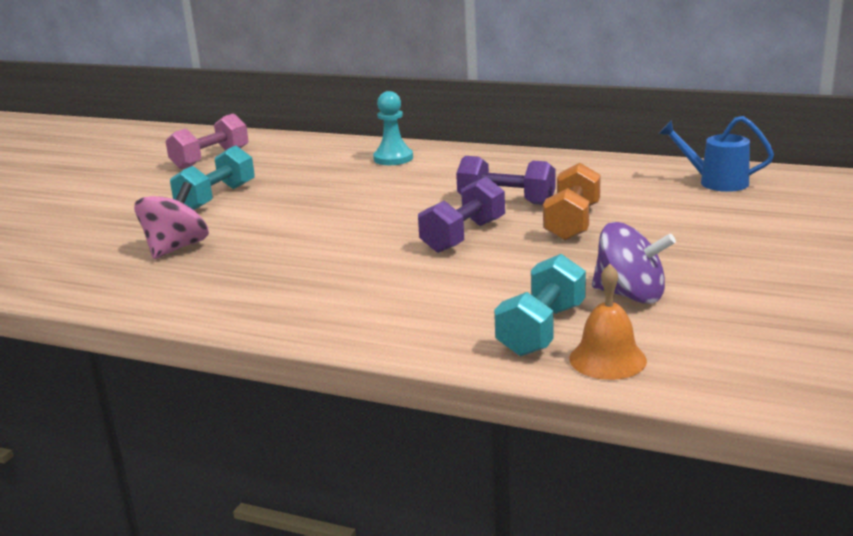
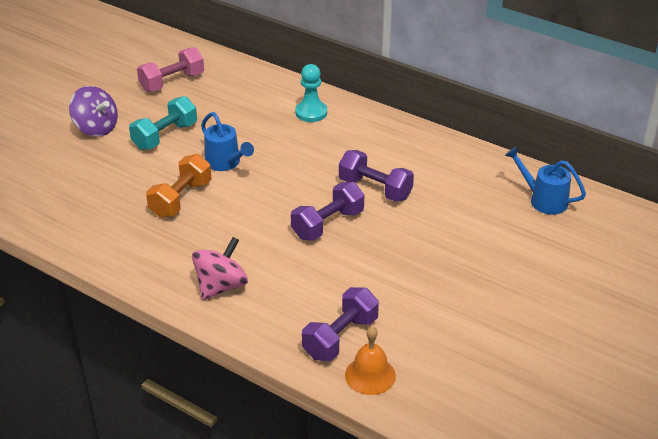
camera: 10 degrees right, 15 degrees up
(176, 248) = (123, 193): pink spinning top -> pink spinning top (221, 286)
(304, 207) = (225, 163): none -> blue watering can
(541, 330) = (340, 337): turquoise dumbbell -> purple dumbbell
(572, 223) = (412, 226): orange dumbbell -> orange dumbbell (181, 199)
(630, 295) = (415, 316): purple spinning top -> purple spinning top (96, 128)

